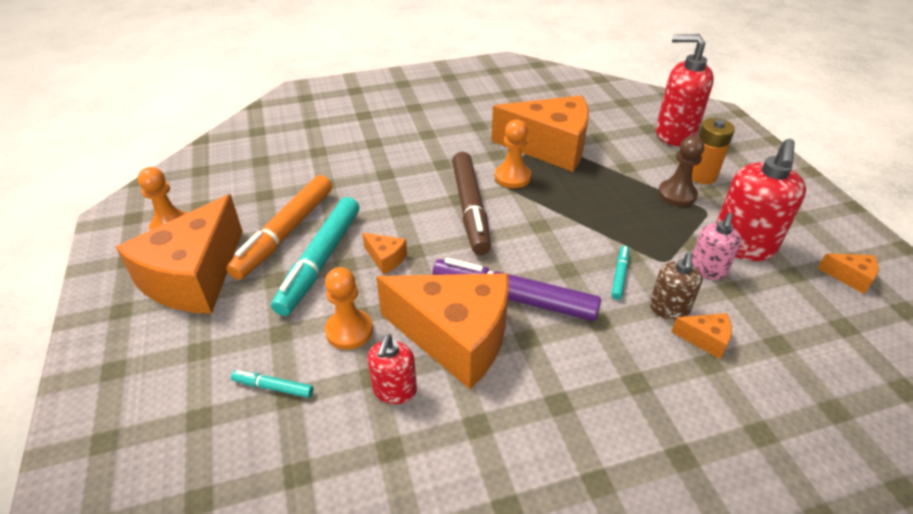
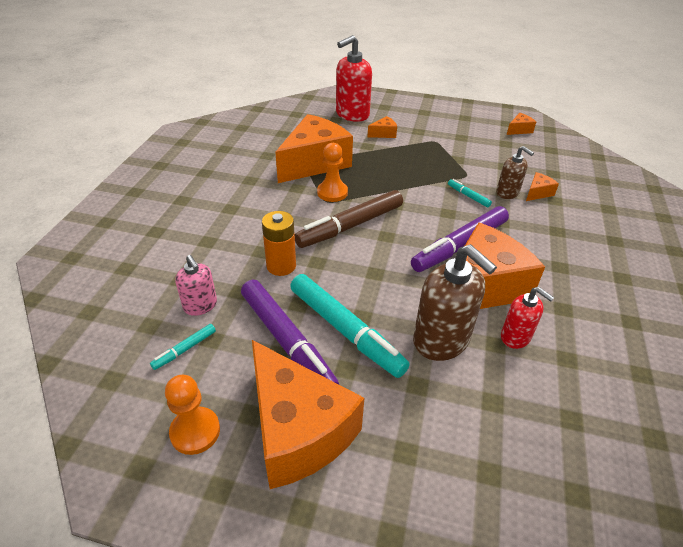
camera: 60 degrees left, 0 degrees up
(273, 387) = (479, 408): turquoise marker -> turquoise marker (185, 349)
(285, 233) = (287, 341): orange marker -> purple marker
(349, 330) = (441, 341): orange pawn -> brown soap dispenser
(385, 258) = (372, 291): orange cheese -> orange cheese (384, 134)
(470, 209) = (350, 226): brown marker -> brown marker turned 120 degrees clockwise
(677, 194) = (411, 142): brown pawn -> none
(701, 175) = (402, 126): orange battery -> orange battery (281, 266)
(707, 270) = (485, 165): pink soap dispenser -> pink soap dispenser (200, 306)
(742, 245) = (473, 145): red soap dispenser -> none

